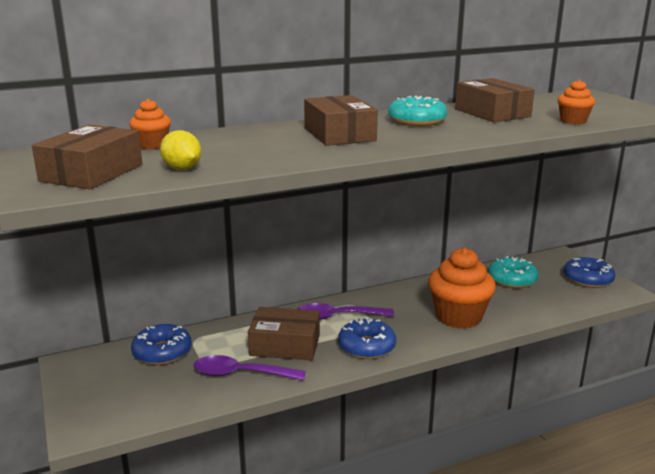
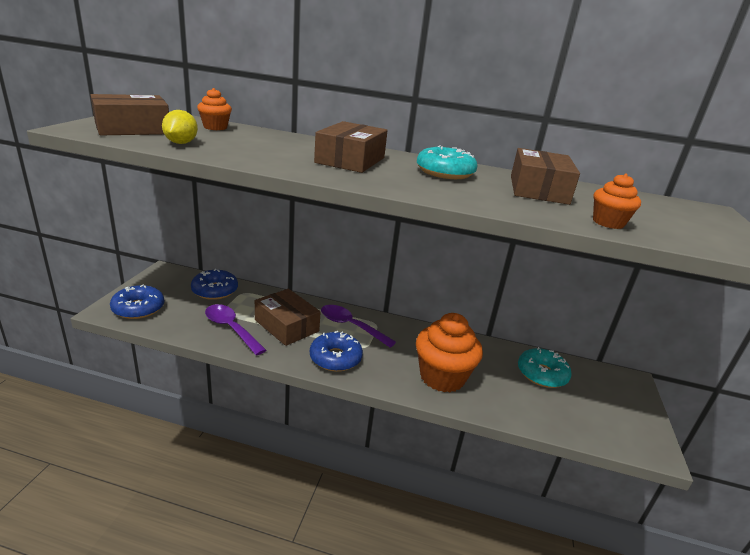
camera: 35 degrees right, 5 degrees up
(587, 279) = (625, 415): blue donut -> blue donut (138, 308)

